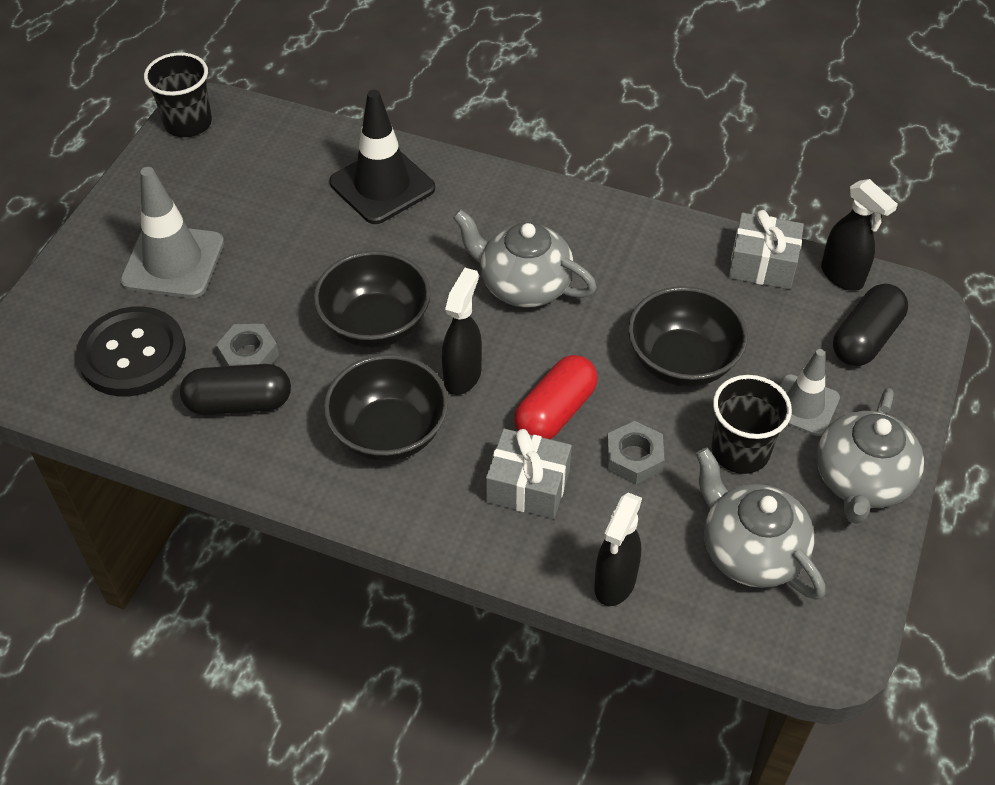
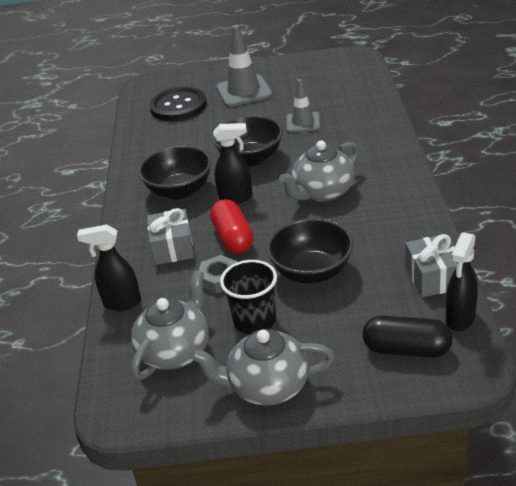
camera: 70 degrees right, 15 degrees down
(188, 123) = (341, 56): black cup -> none
(239, 403) = (168, 143): black capsule -> none
(249, 355) = (200, 133): grey nut -> none
(382, 185) = (355, 121): black traffic cone -> none
(523, 285) = (323, 192): grey teapot -> grey teapot turned 135 degrees counterclockwise
(555, 412) = (233, 238): red capsule -> red capsule turned 60 degrees clockwise
(803, 405) = (316, 337): grey traffic cone -> grey traffic cone (303, 122)

